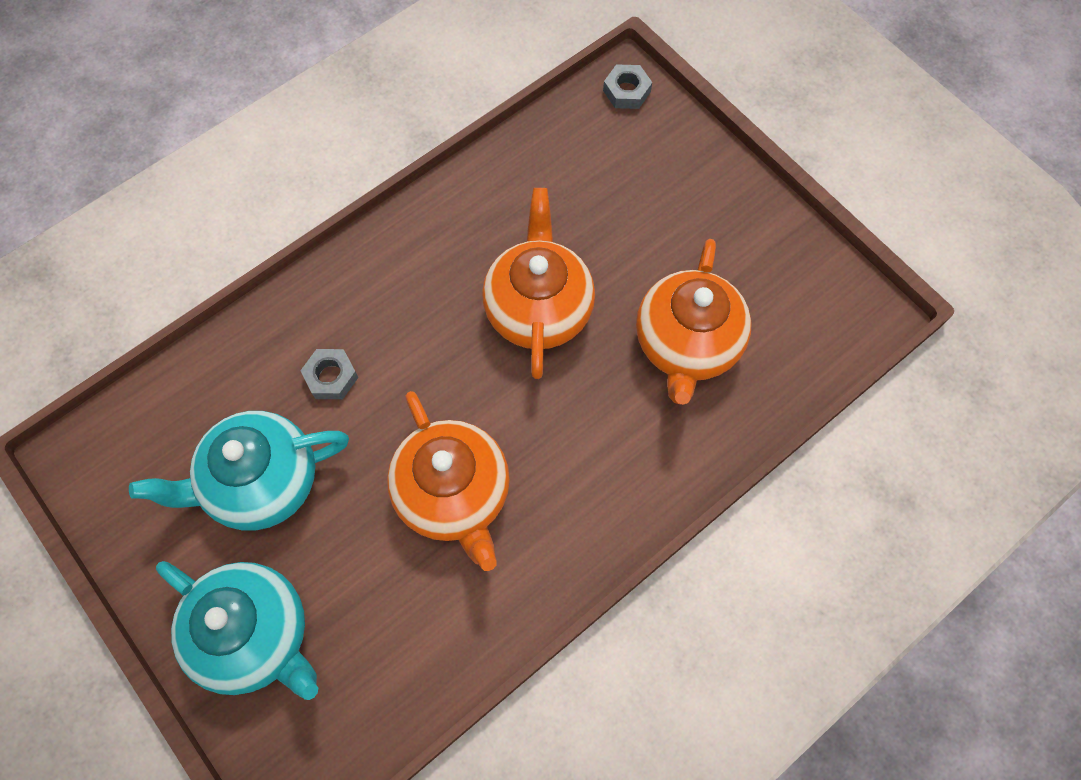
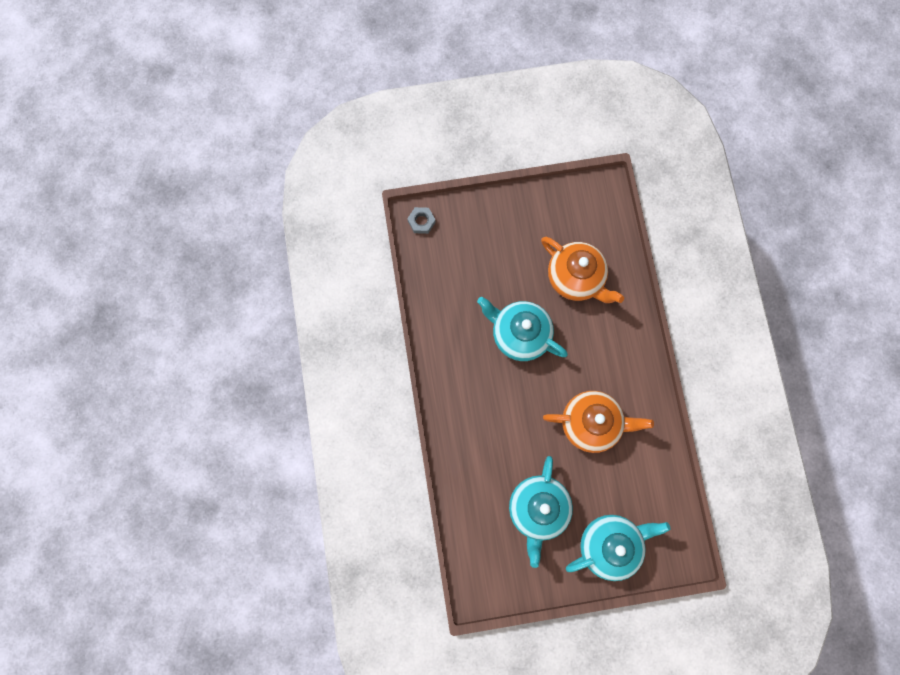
camera: 60 degrees left, 10 degrees up
(331, 377) = (501, 450): grey nut -> none
(538, 308) = (519, 334): orange teapot -> turquoise teapot

